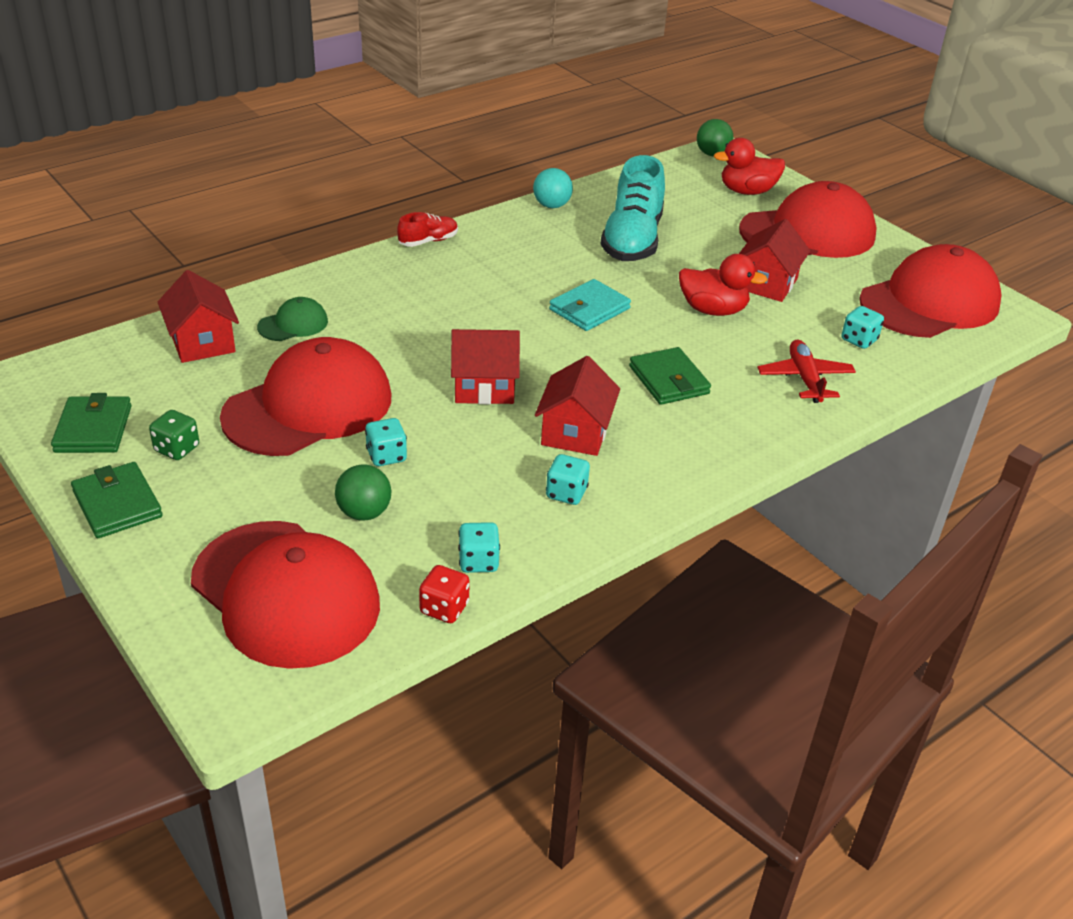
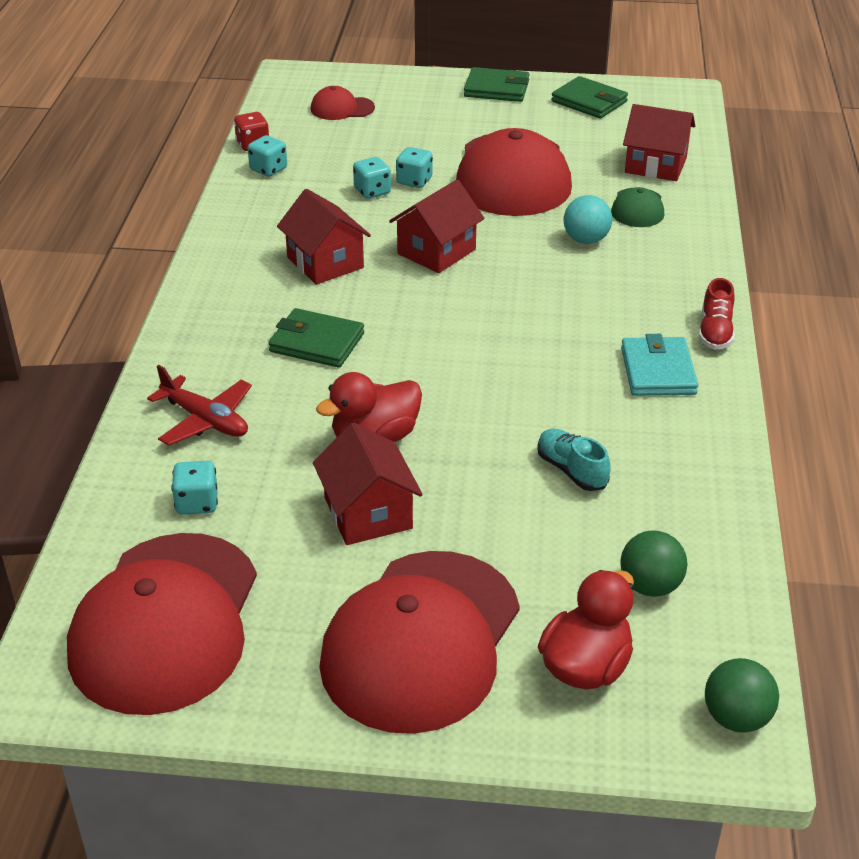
camera: 135 degrees right, 0 degrees up
(177, 449) = (528, 119): green dice -> none
(285, 593) = (342, 108): red cap -> red cap, size x0.44
(364, 513) = (370, 153): green ball -> green ball (650, 586)
(551, 206) = (716, 456): turquoise ball -> turquoise ball (586, 240)
(566, 493) = (272, 226): turquoise dice -> turquoise dice (372, 191)
(589, 309) = (476, 362): turquoise wallet -> turquoise wallet (658, 371)
(632, 240) = (571, 470): turquoise shoe -> turquoise shoe, size x0.48

